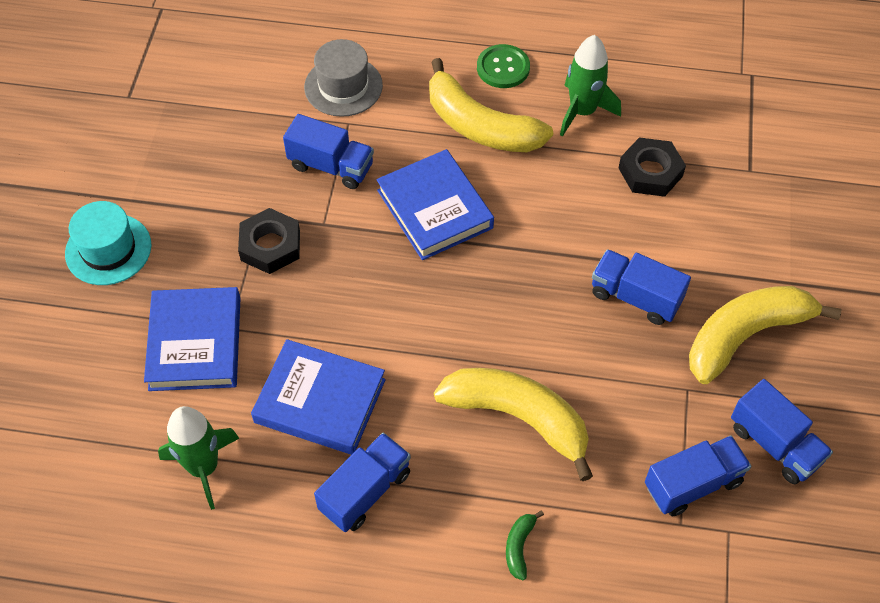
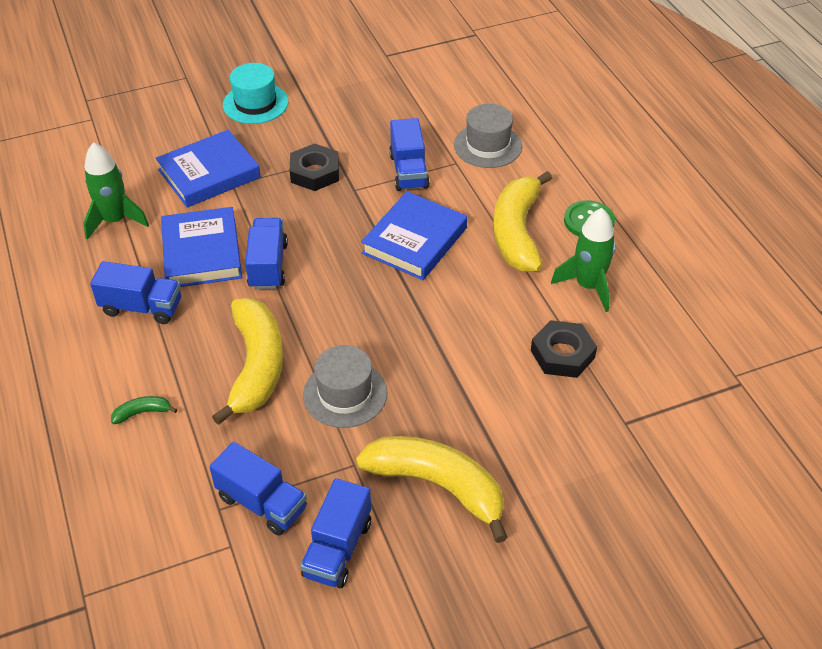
camera: 60 degrees right, 10 degrees down
(599, 358) = (345, 394): none -> grey hat
(635, 297) = (422, 394): blue truck -> blue truck (268, 266)

